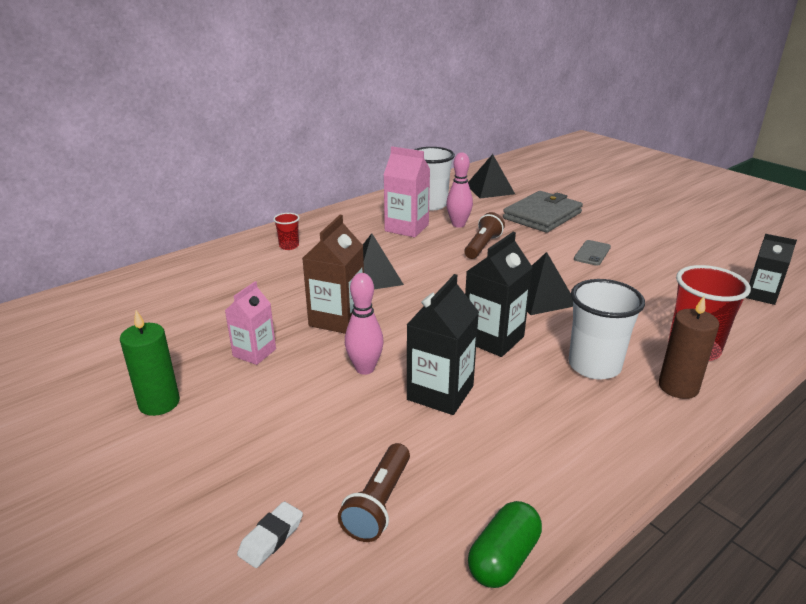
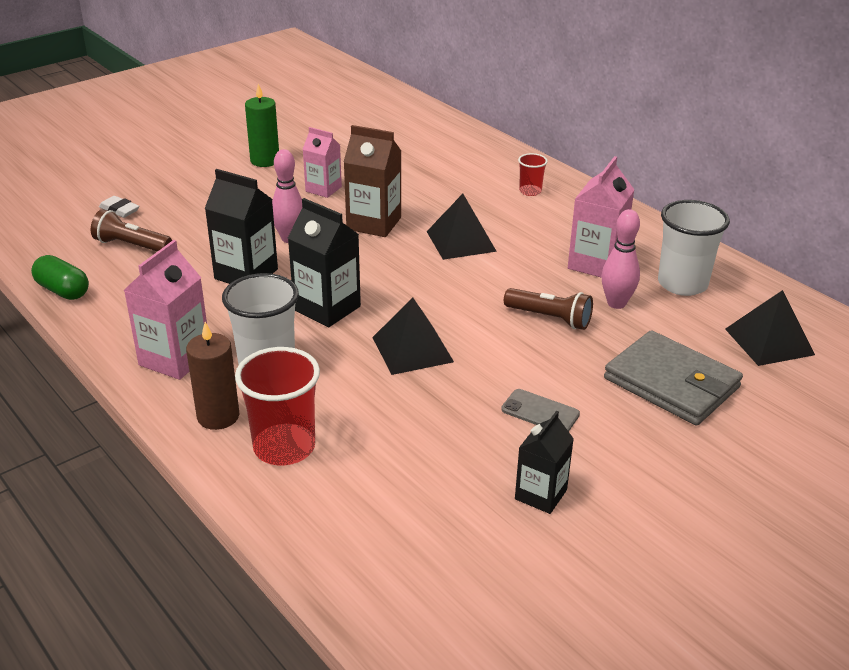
camera: 90 degrees right, 5 degrees up
(608, 425) = (175, 359): none -> pink carton
(761, 295) = (412, 560): black carton -> black carton (540, 494)

